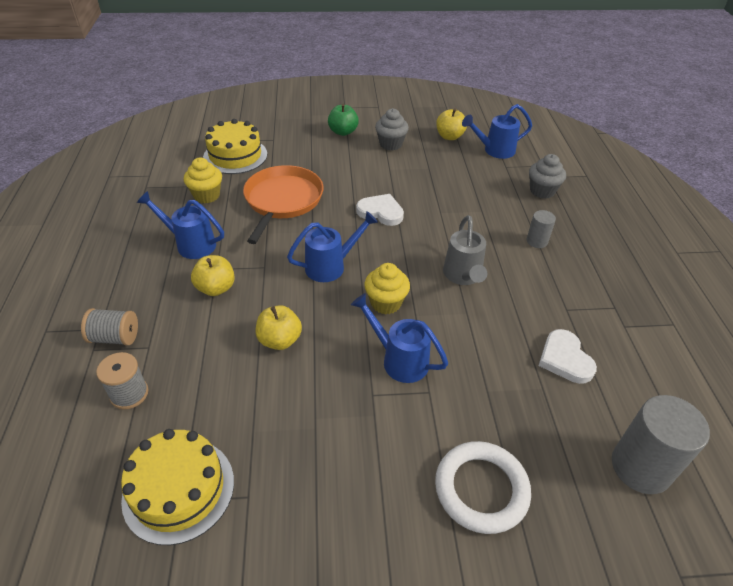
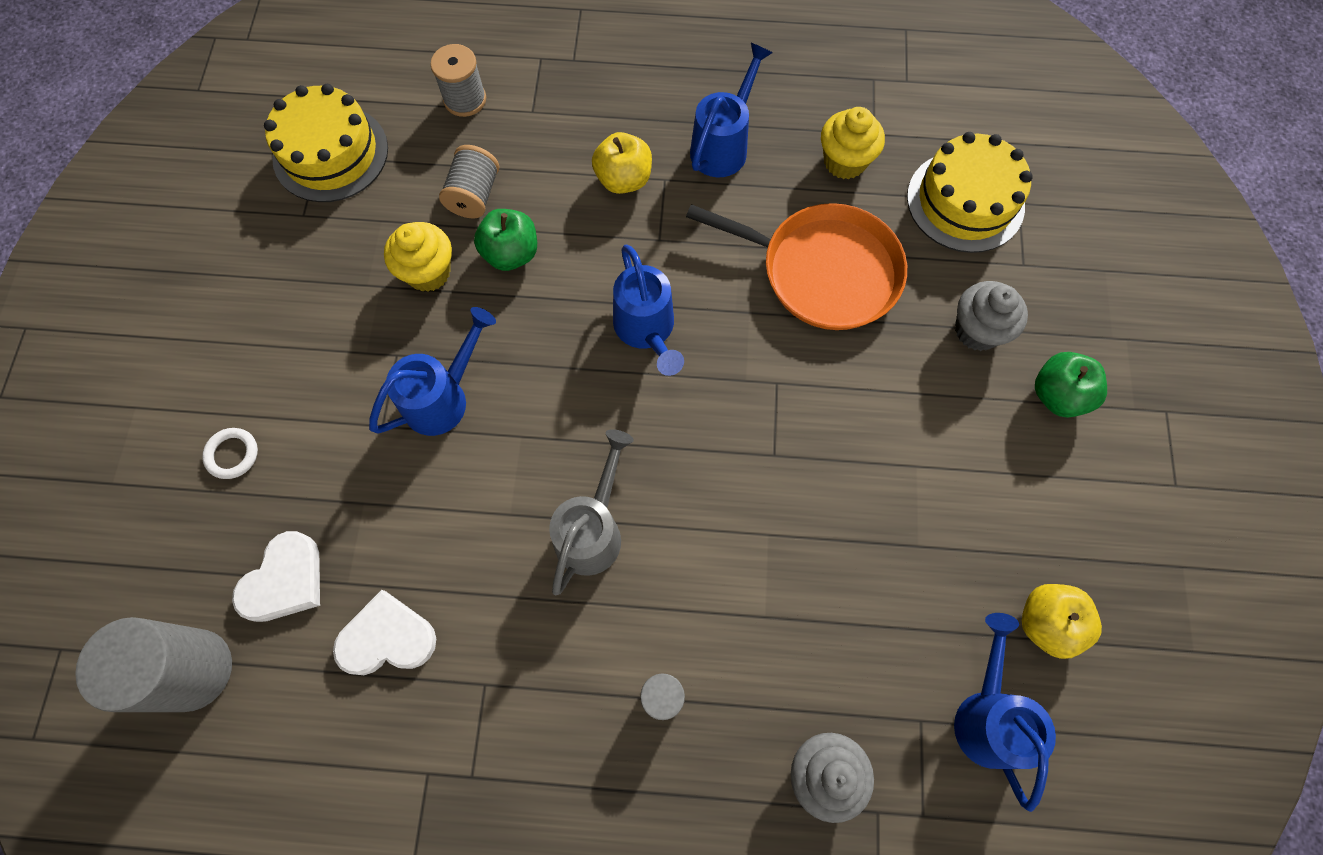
camera: 100 degrees right, 25 degrees up
(115, 337) = (555, 76): grey spool -> grey spool (474, 195)
(280, 340) = (511, 253): yellow apple -> green apple
(381, 212) = (777, 427): white heart -> white heart (284, 580)
(386, 303) = (553, 398): yellow cupcake -> yellow cupcake (428, 272)
(390, 144) = (1010, 485): grey cupcake -> grey cupcake (977, 330)
(463, 276) = (592, 531): grey watering can -> grey watering can turned 105 degrees clockwise
(481, 489) = (232, 454): white ring -> white ring, size x0.47

